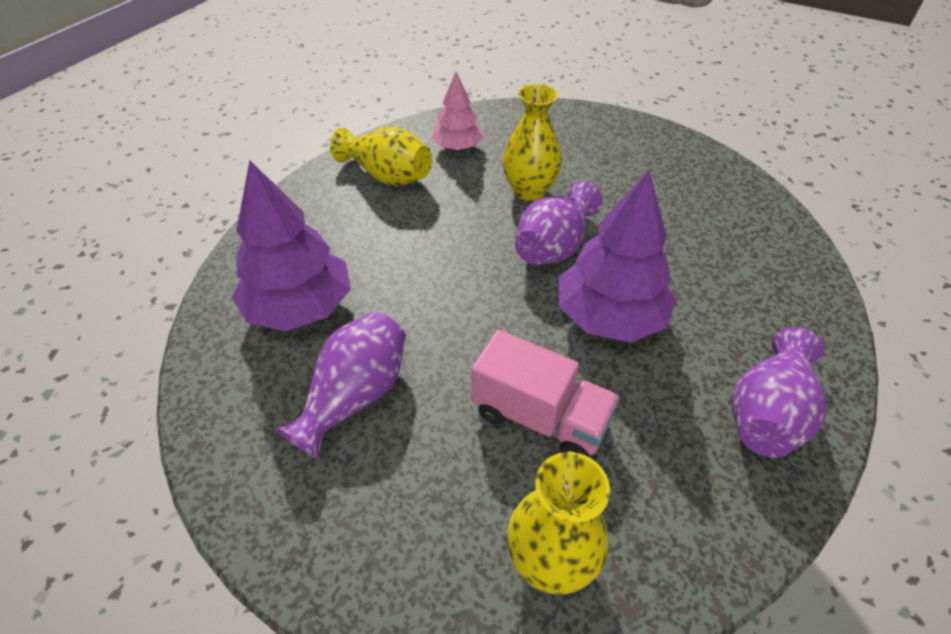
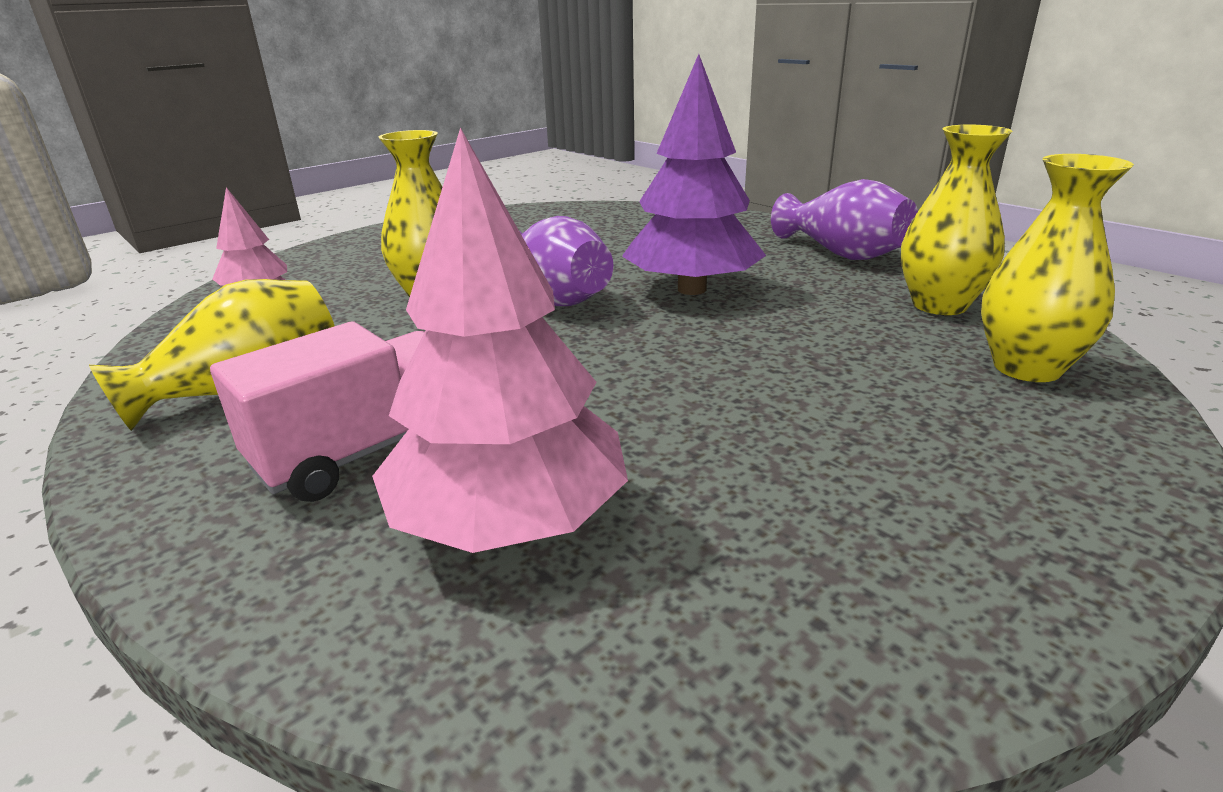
camera: 70 degrees left, 20 degrees down
(300, 307) = (510, 521): purple tree -> pink tree
(355, 396) = (760, 475): purple vase -> none
(540, 417) = (829, 345): pink truck -> pink truck (366, 451)
(665, 498) = (939, 305): none -> yellow vase

